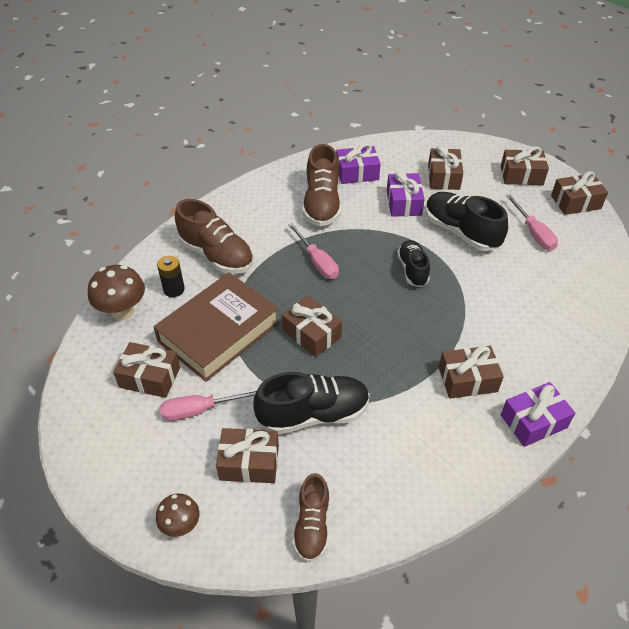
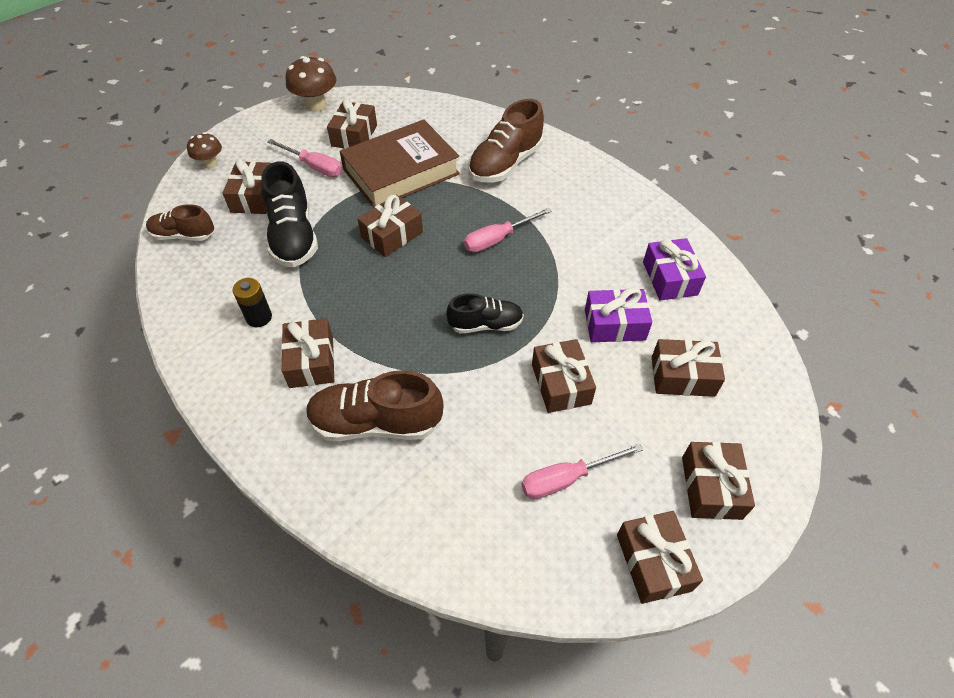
camera: 90 degrees right, 5 degrees up
(123, 311) = (431, 113): brown mushroom -> brown mushroom (316, 106)
(174, 289) = (457, 140): black battery -> black battery (259, 317)
(201, 410) = (314, 167): pink screwdriver -> pink screwdriver turned 135 degrees clockwise
(219, 332) = (401, 172): brown book -> brown book turned 75 degrees counterclockwise
(322, 204) = (599, 243): brown shoe -> brown shoe (376, 423)
(461, 232) = (561, 384): black shoe -> brown gift
(533, 421) = (242, 417): purple gift -> none

